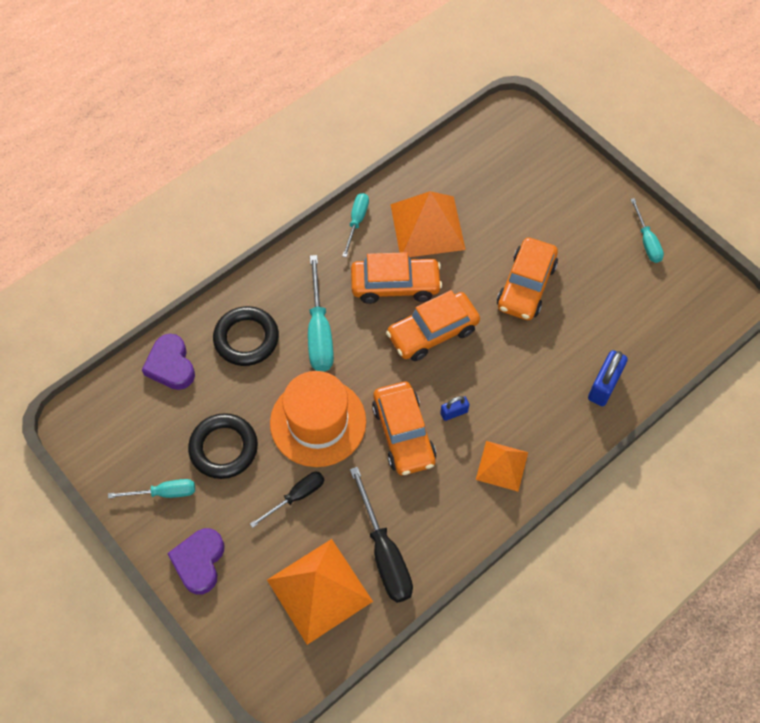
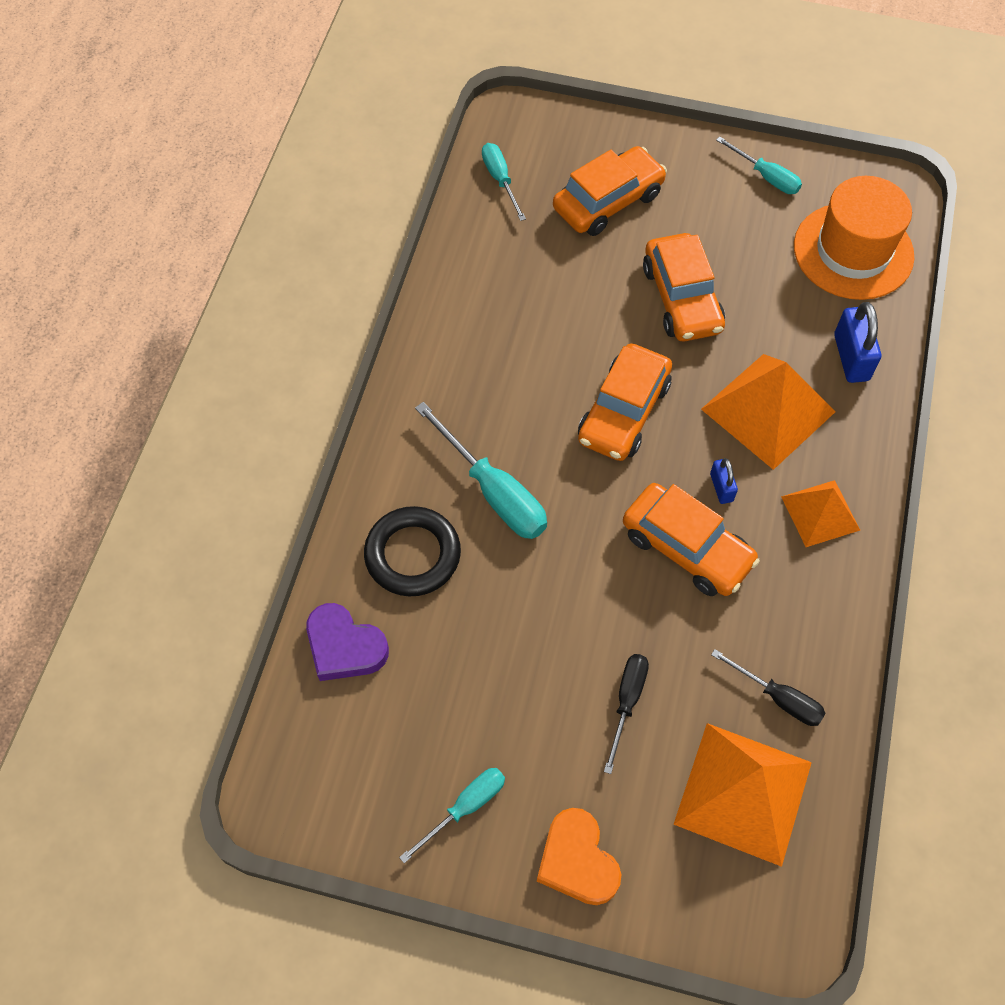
camera: 35 degrees left, 0 degrees up
(199, 562) = (577, 861): purple heart -> orange heart
(223, 448) = (493, 703): black ring -> none
(318, 422) = (579, 598): orange hat -> orange hat (853, 251)
(357, 222) = (432, 337): turquoise screwdriver -> turquoise screwdriver (500, 180)
(384, 553) = (778, 698): black screwdriver -> black screwdriver, size x0.61
(395, 285) = (537, 384): orange car -> orange car (608, 201)
(427, 226) = (518, 296): orange pyramid -> orange pyramid (768, 410)
(454, 412) = (721, 487): blue padlock -> blue padlock turned 45 degrees counterclockwise

